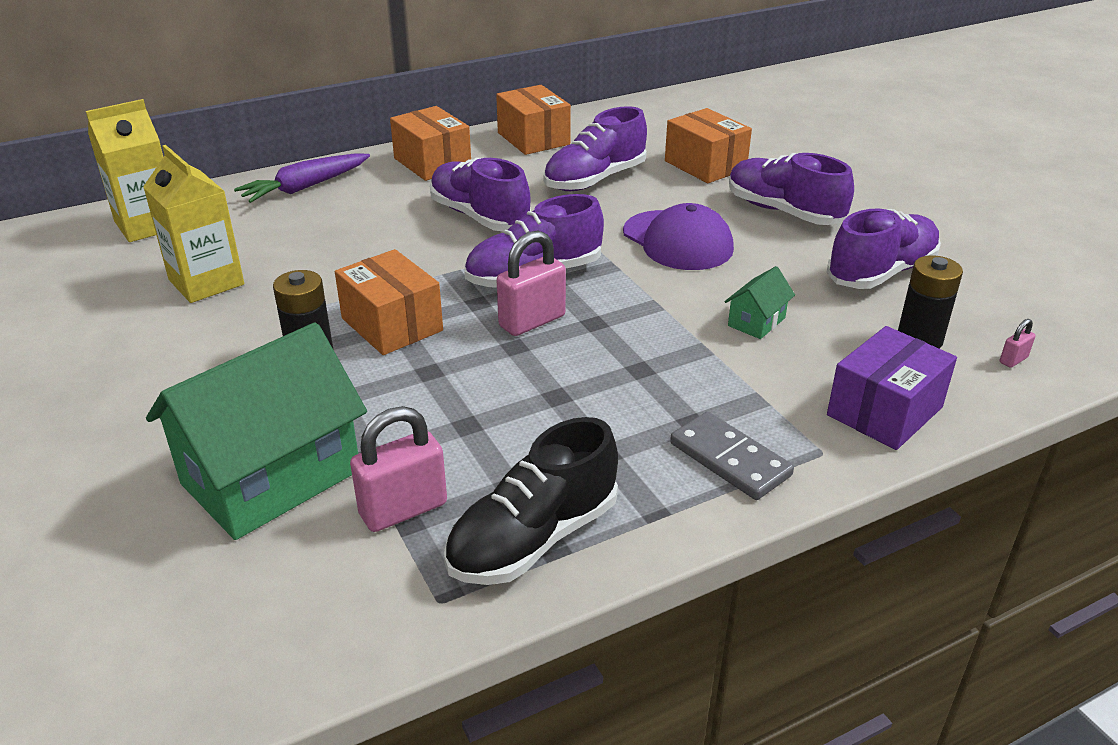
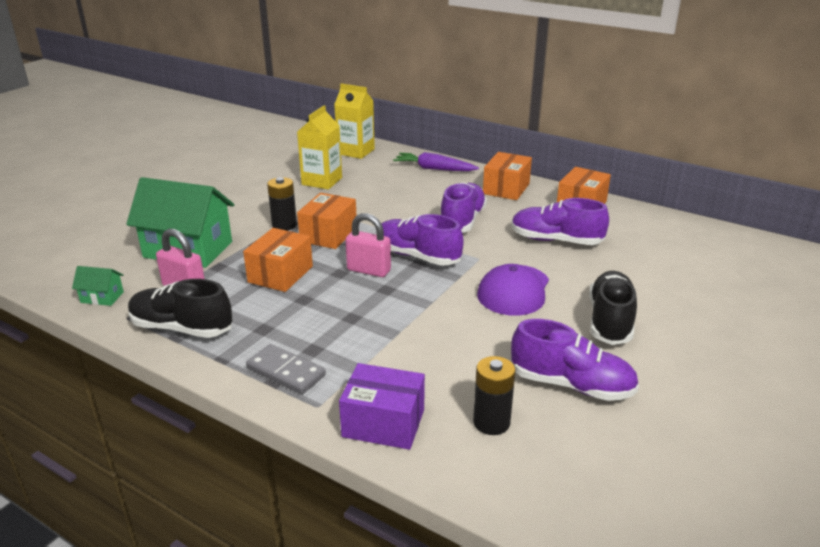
camera: 60 degrees right, 5 degrees down
(705, 165) = (636, 272): orange box -> orange box (280, 274)
(730, 459) = (286, 372): grey domino -> grey domino turned 75 degrees counterclockwise
(756, 322) = (444, 345): green house -> green house (102, 297)
(783, 212) = (610, 321): purple shoe -> black shoe
(1013, 360) = (509, 478): pink padlock -> none

